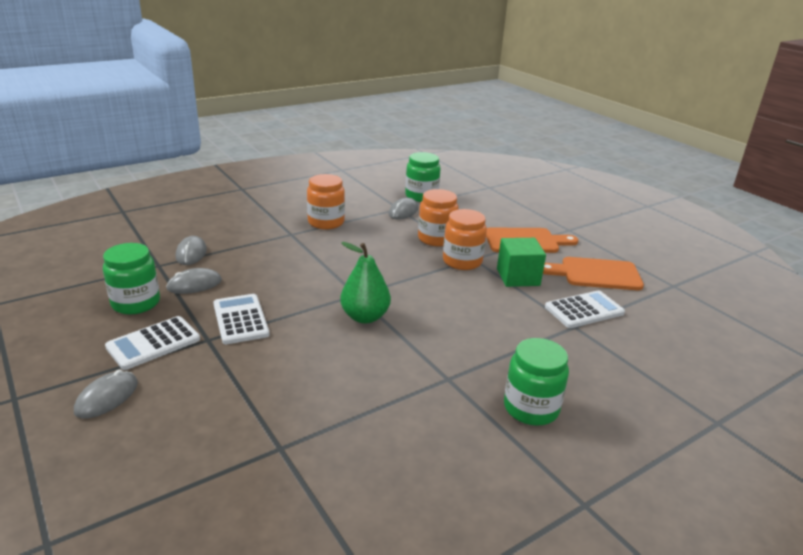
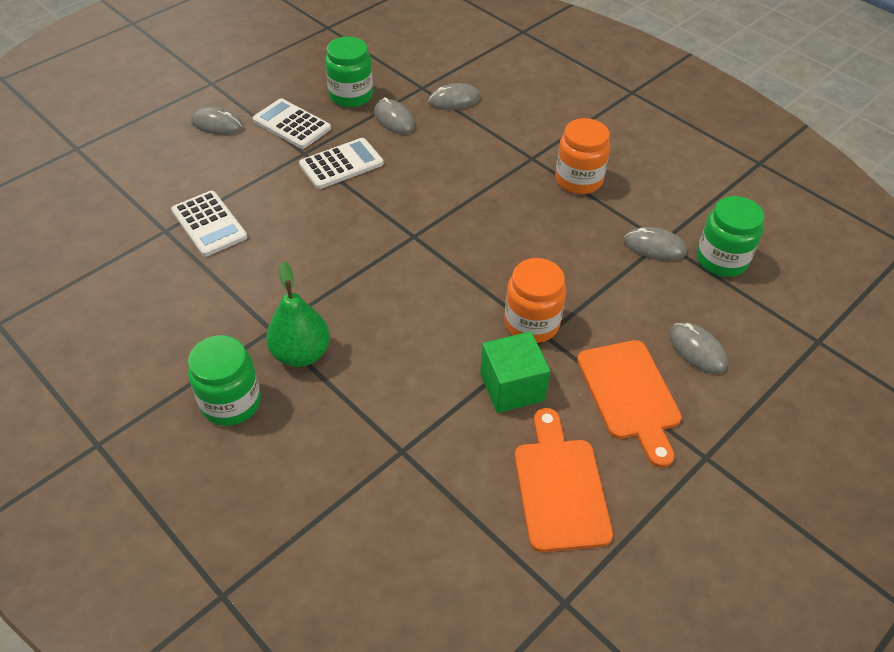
camera: 80 degrees right, 20 degrees up
(365, 317) = (370, 250): green pear -> green pear (301, 354)
(436, 239) = (586, 290): orange jar -> none
(492, 217) = (697, 350): none -> grey mouse
(584, 310) = (446, 464): white calculator -> white calculator (209, 224)

